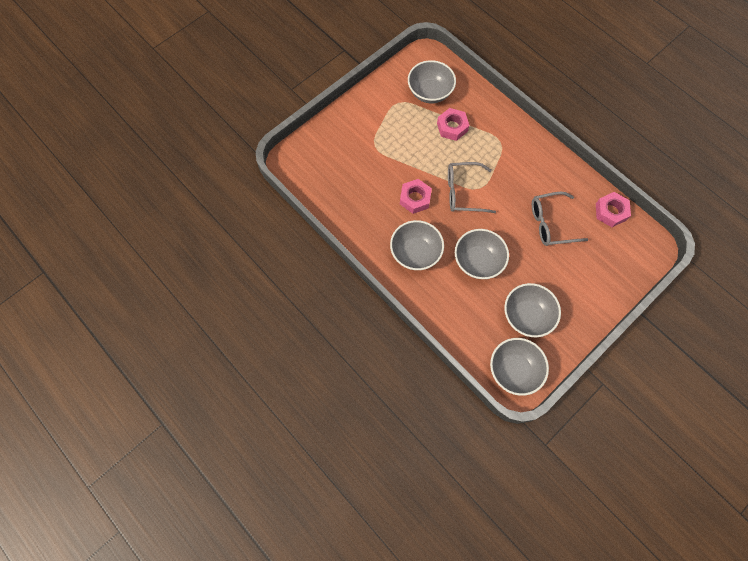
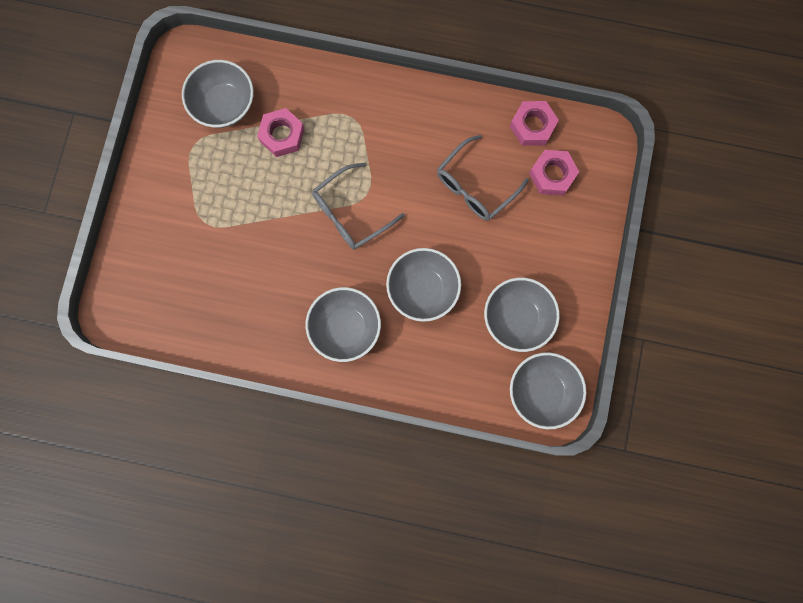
camera: 35 degrees left, 10 degrees up
(415, 198) = (299, 259): pink nut -> pink nut (552, 175)

